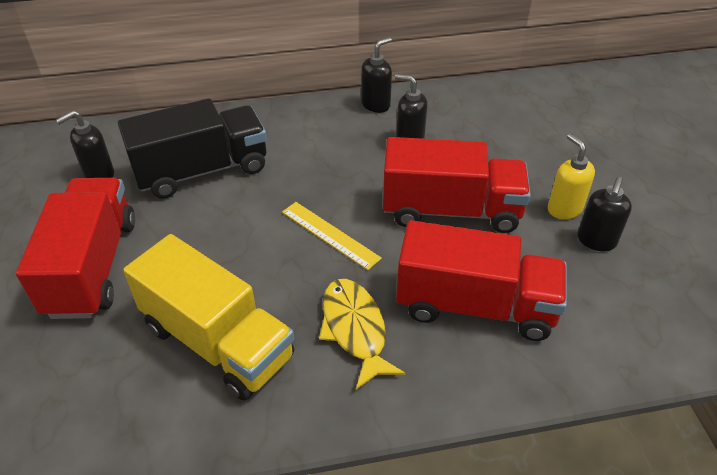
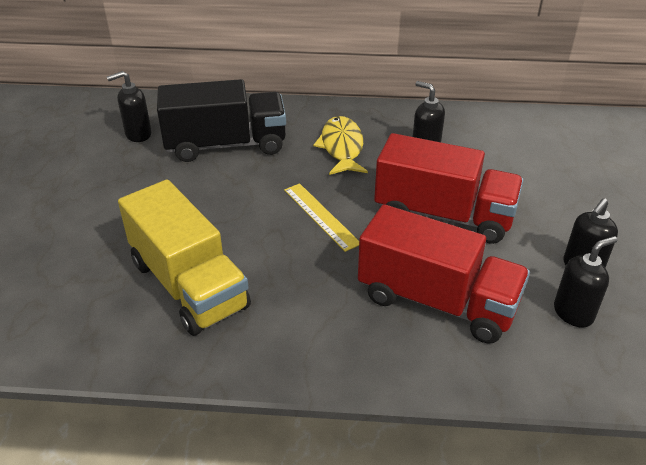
camera: 15 degrees right, 5 degrees down
(92, 267) = (106, 205): red truck -> none
(355, 329) = (314, 299): yellow fish -> yellow fish (341, 147)
(376, 105) = (404, 114): black soap dispenser -> black soap dispenser (573, 313)
(564, 209) = (559, 233): yellow soap dispenser -> none

